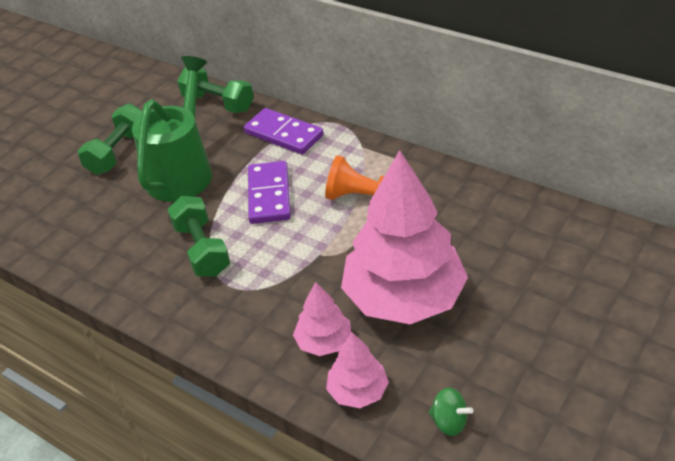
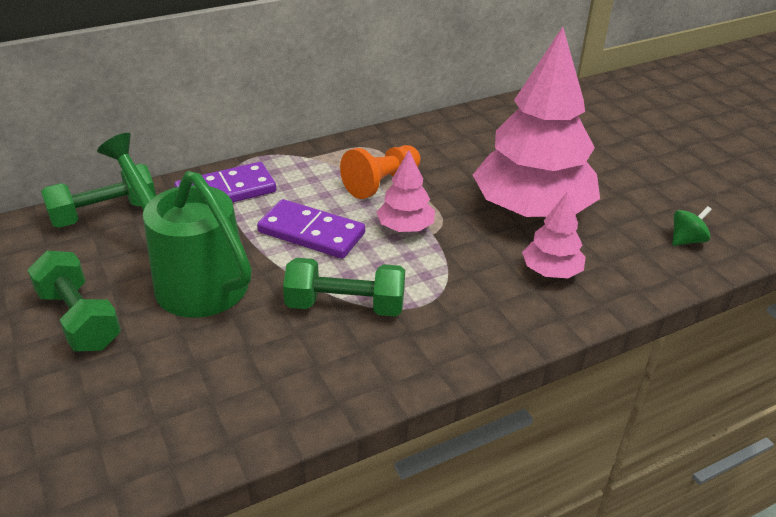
camera: 65 degrees left, 5 degrees down
(358, 391) = (624, 273): pink tree -> pink tree (405, 227)

